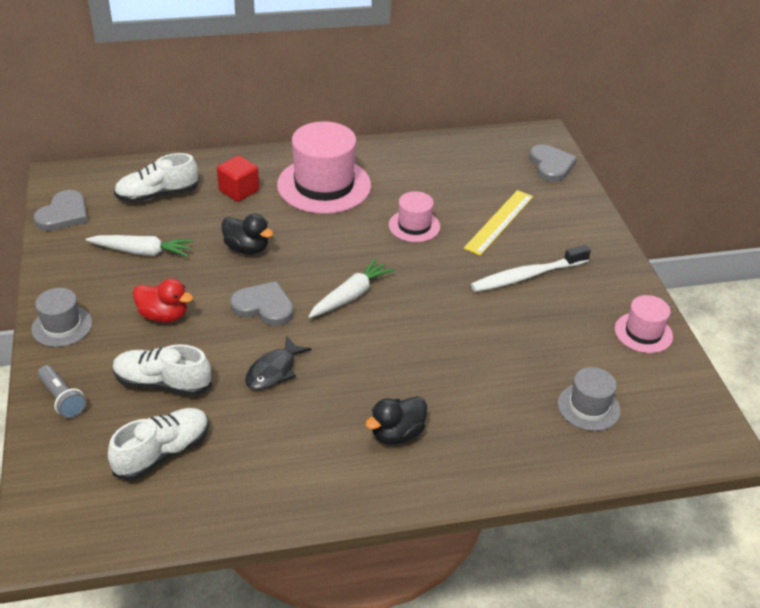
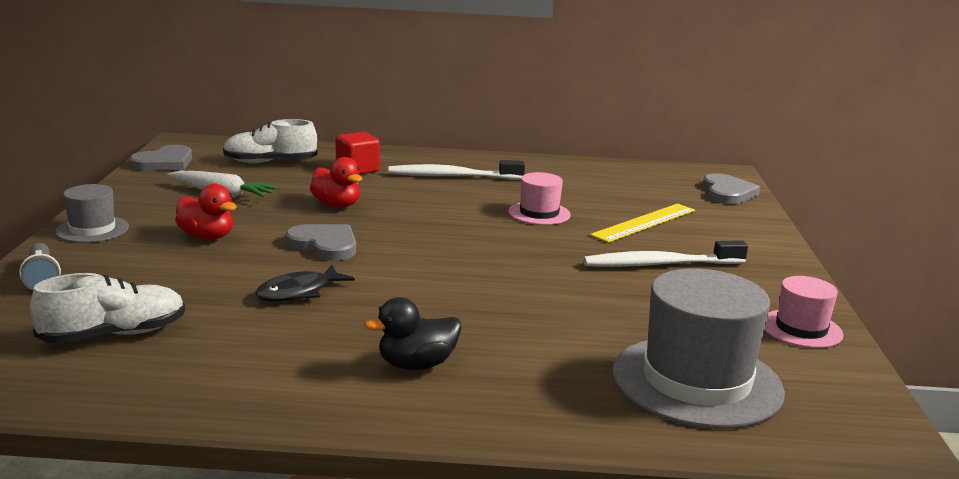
camera: 15 degrees right, 20 degrees down
(162, 383) = (162, 283): white shoe -> none
(247, 248) = (336, 205): black duck -> red duck
(324, 185) = (453, 176): pink hat -> white toothbrush
(350, 296) = (431, 251): white carrot -> none
(588, 407) = (696, 381): grey hat -> grey hat, size x1.89

